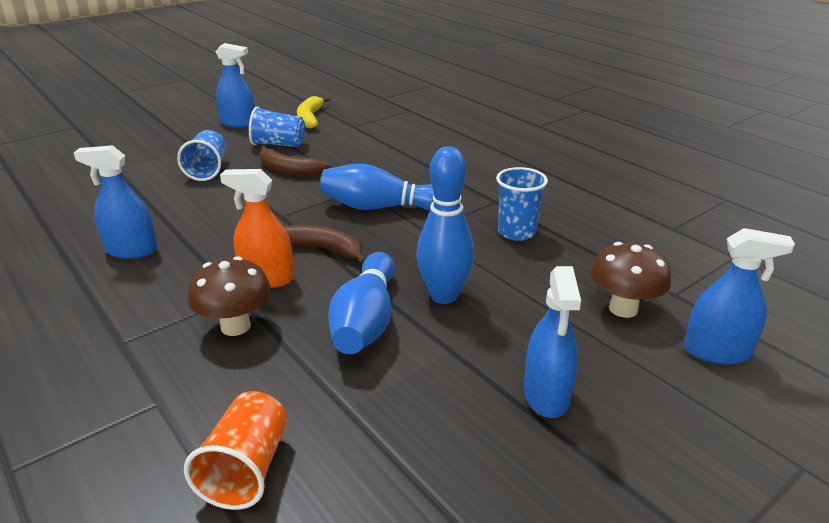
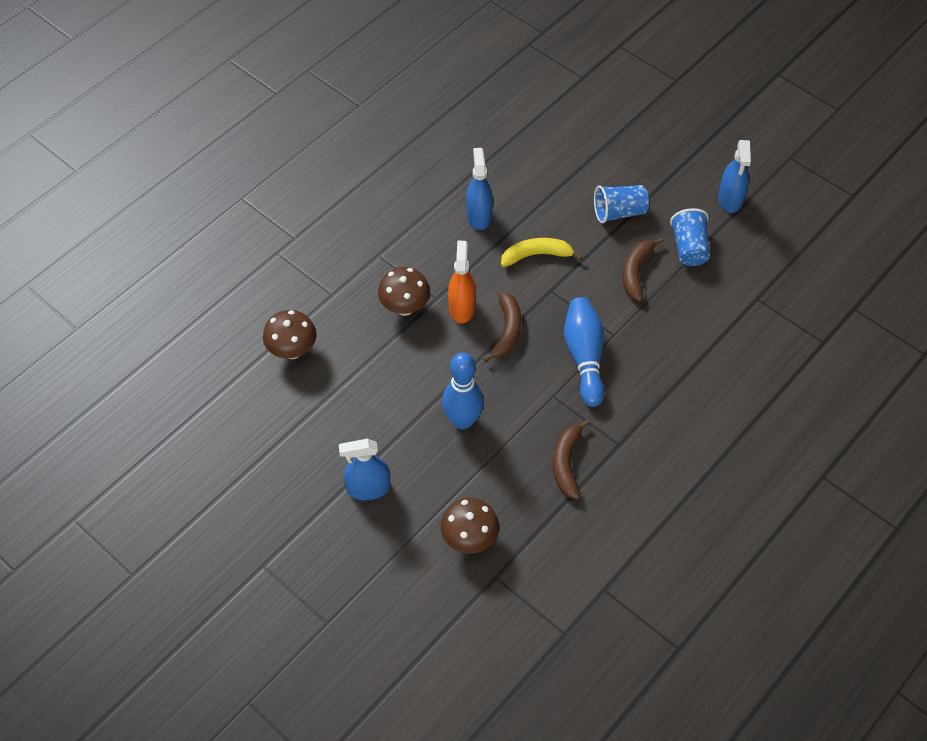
camera: 80 degrees right, 25 degrees up
(246, 469) = (292, 350): orange cup -> brown mushroom
(310, 118) = (765, 255): yellow banana -> yellow banana (536, 255)
(366, 321) = (424, 378): blue bowling pin -> none
(516, 232) = (566, 463): blue cup -> brown banana
(716, 351) = (429, 595): blue spray bottle -> none

